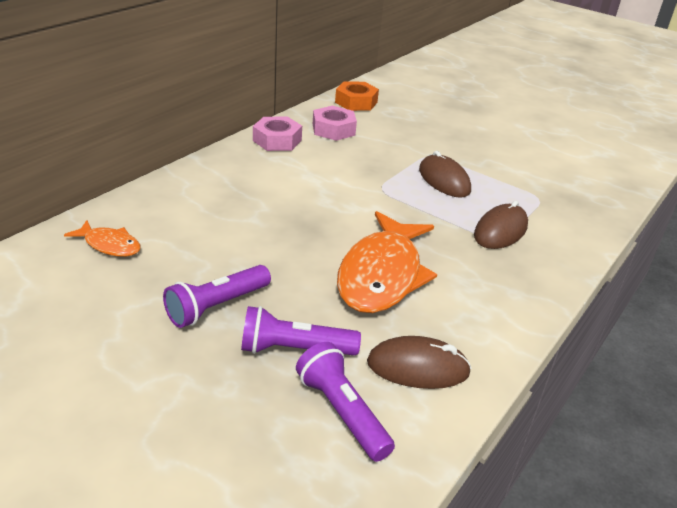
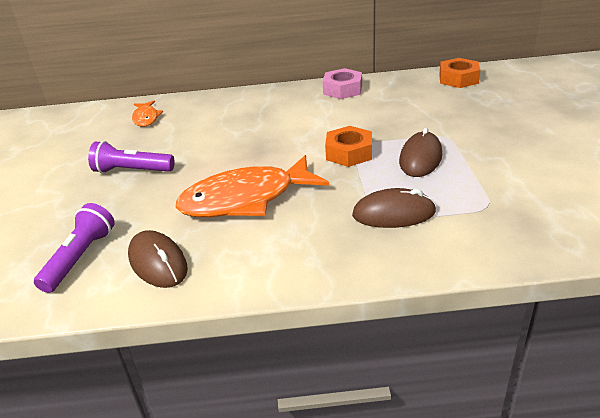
camera: 55 degrees right, 0 degrees up
(294, 349) = (122, 212): purple flashlight -> none
(333, 129) = (399, 94): pink nut -> none
(387, 197) = (349, 153): none -> orange nut

